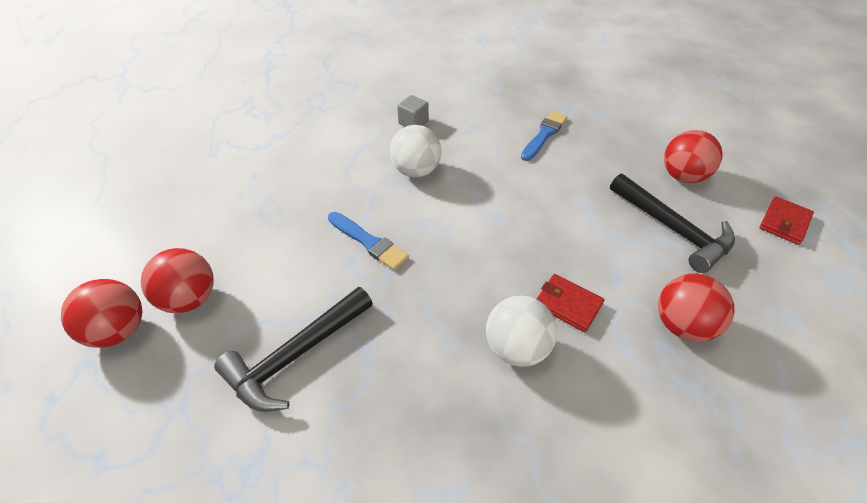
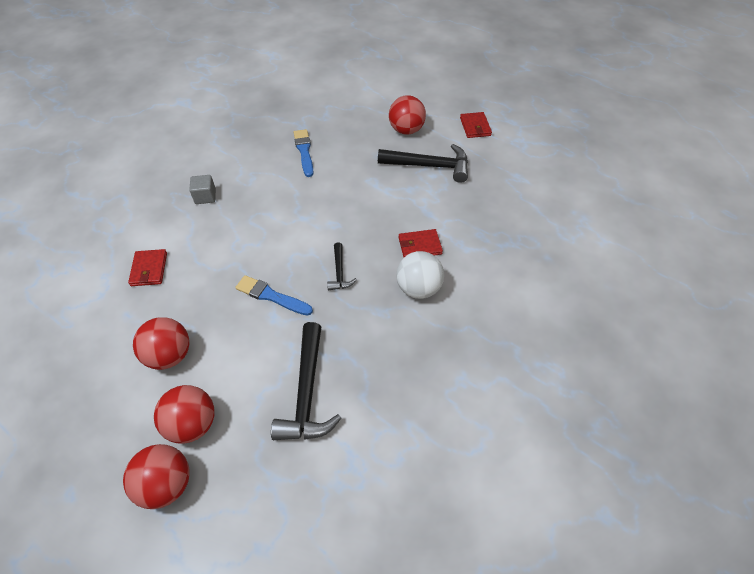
camera: 45 degrees left, 5 degrees up
(307, 152) = (149, 269): none -> red wallet
(368, 242) = (271, 296): blue brush -> blue brush turned 150 degrees counterclockwise
(416, 171) = (248, 229): white ball -> none
(453, 267) = (339, 272): none -> black hammer
(682, 325) = (479, 216): red ball -> red ball (170, 355)

